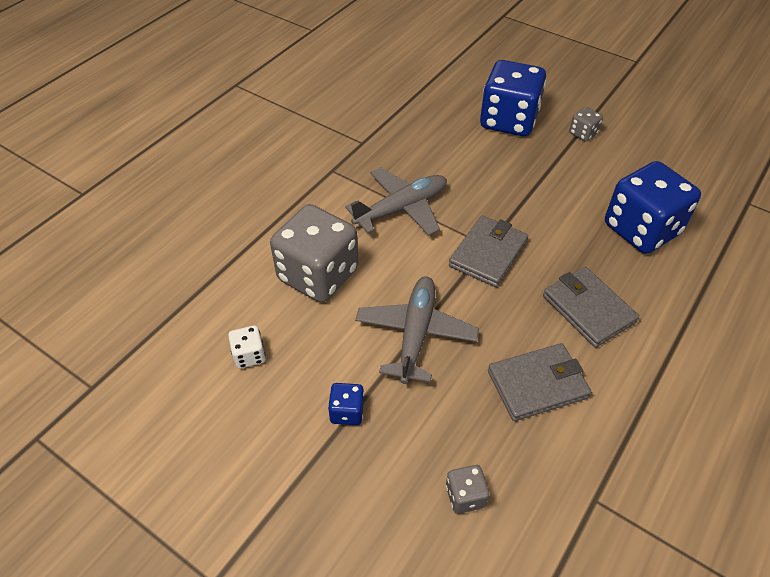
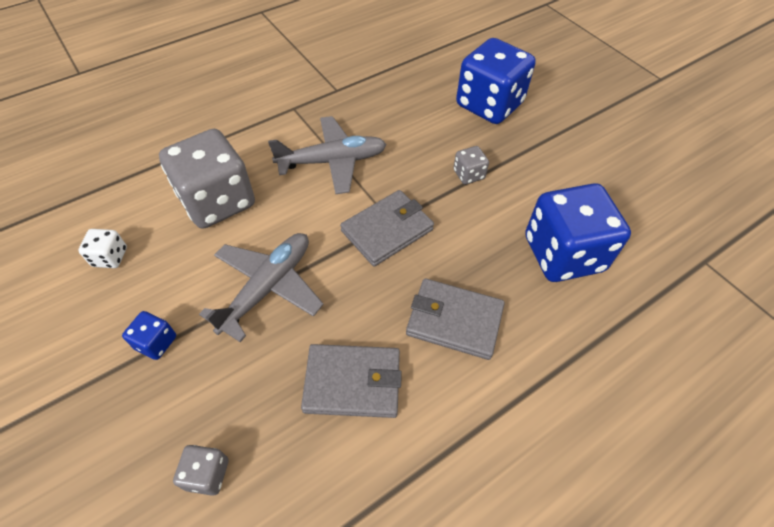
camera: 20 degrees right, 5 degrees up
(583, 133) = (558, 137): grey dice -> grey dice (468, 174)
(588, 309) = (454, 320): grey wallet -> grey wallet turned 60 degrees counterclockwise

